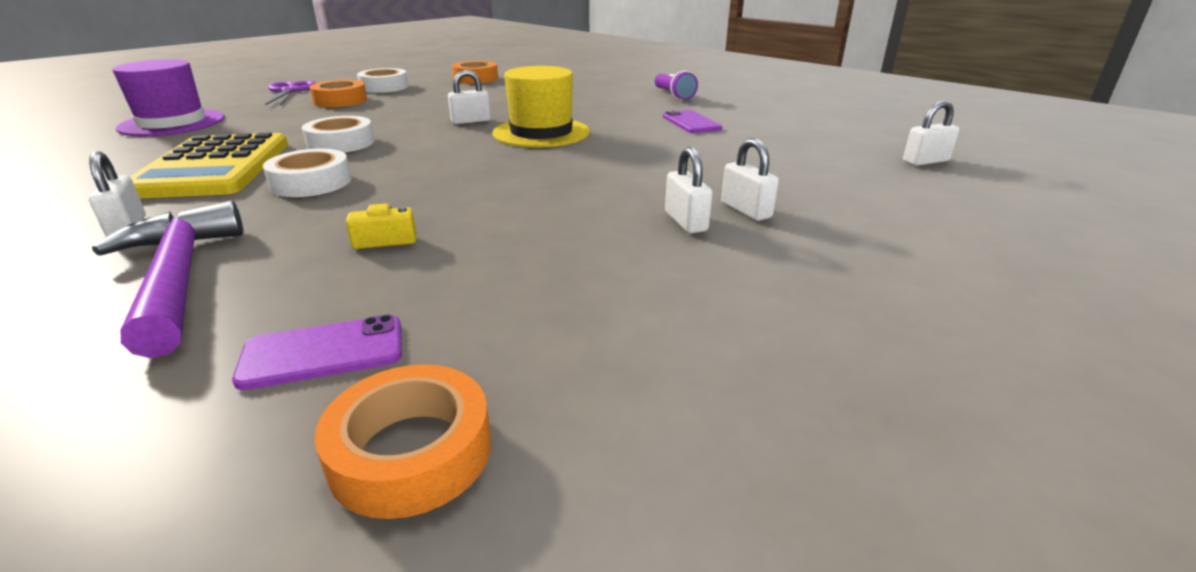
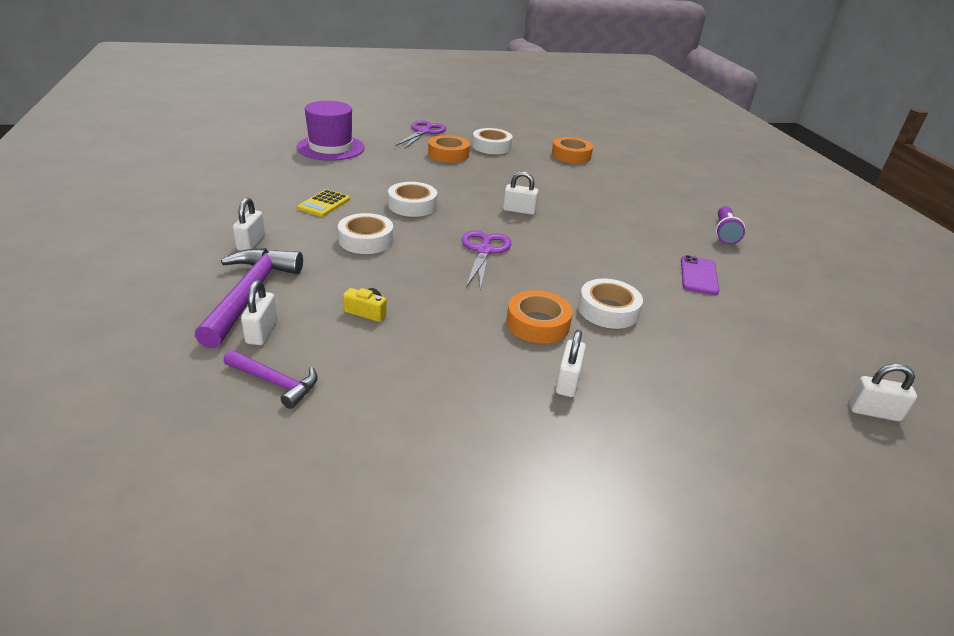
camera: 30 degrees right, 5 degrees up
(213, 167) = (324, 204): yellow calculator -> yellow calculator, size x0.45
(323, 352) = (275, 382): purple phone -> purple hammer
(411, 452) = (265, 464): orange tape -> orange tape (537, 323)
(470, 156) = (484, 251): none -> purple scissors
(541, 133) = (559, 243): yellow hat -> none
(649, 163) = (608, 310): none -> white tape
(745, 210) = (626, 391): white padlock -> white padlock (262, 332)

